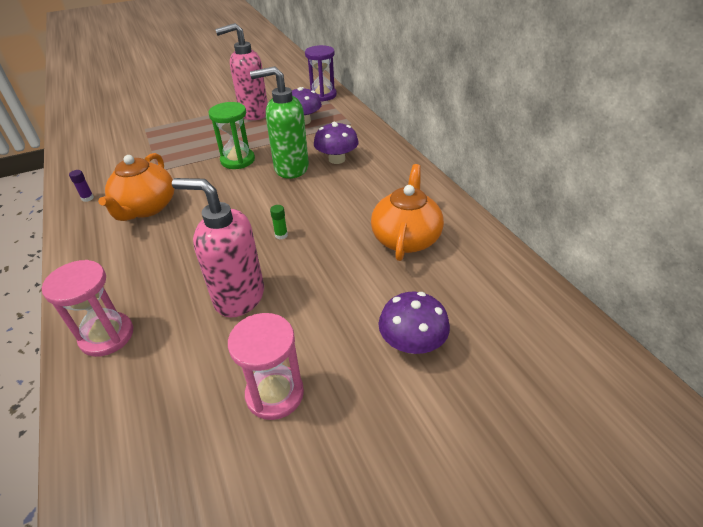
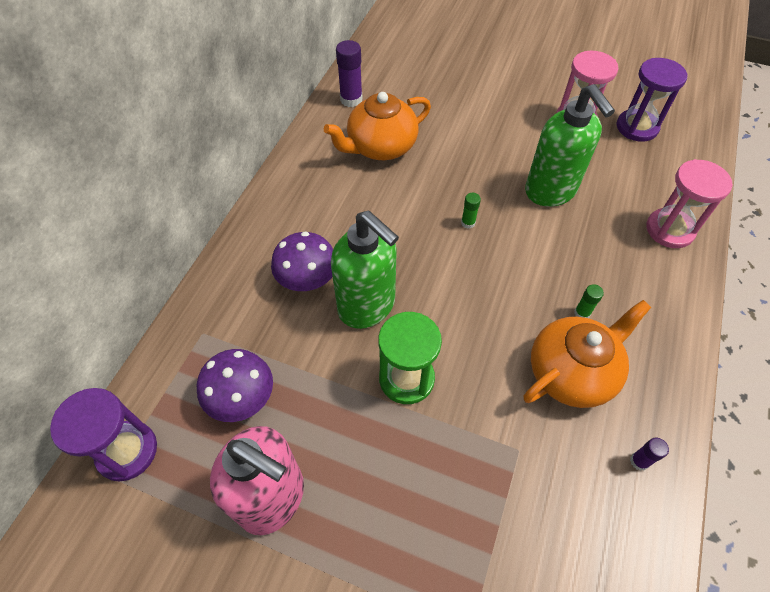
camera: 135 degrees left, 15 degrees up
(156, 236) = (582, 313): none -> green glue stick
(194, 443) = (637, 127): none -> purple hourglass
(238, 297) = (551, 191): pink soap dispenser -> green soap dispenser
(412, 343) = (471, 91): purple mushroom -> none
(485, 254) = (351, 99): none -> purple glue stick

